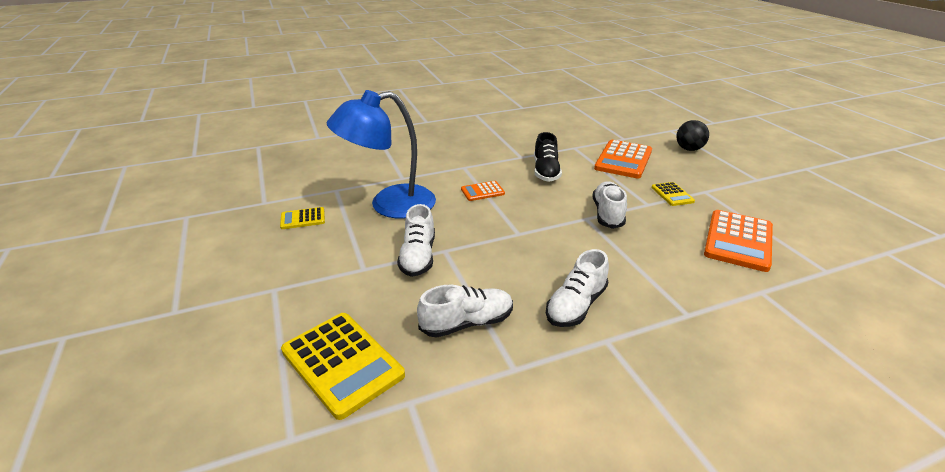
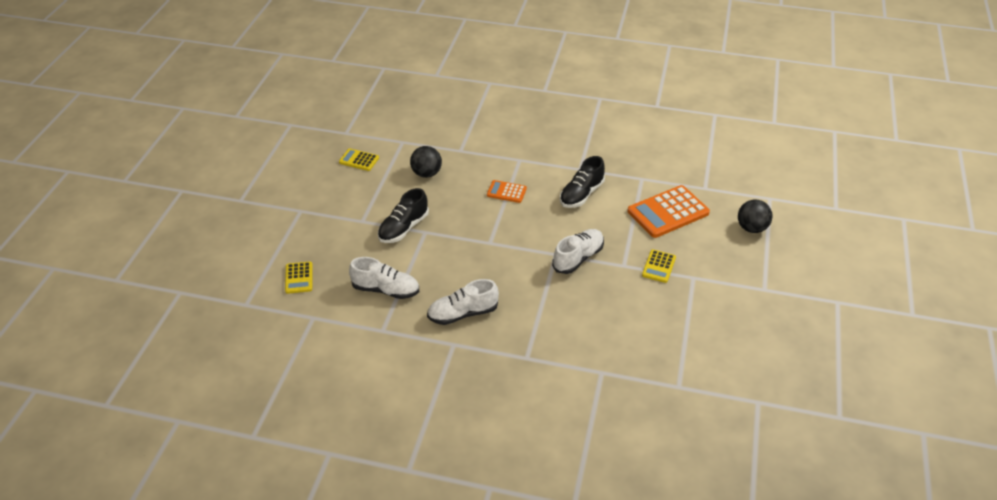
camera: 35 degrees right, 10 degrees up
(342, 363) = (299, 278): yellow calculator -> yellow calculator, size x0.52
(389, 205) = (426, 173): blue lamp -> black ball
(418, 256) = (403, 228): white shoe -> black shoe
(738, 241) = (648, 330): orange calculator -> none

